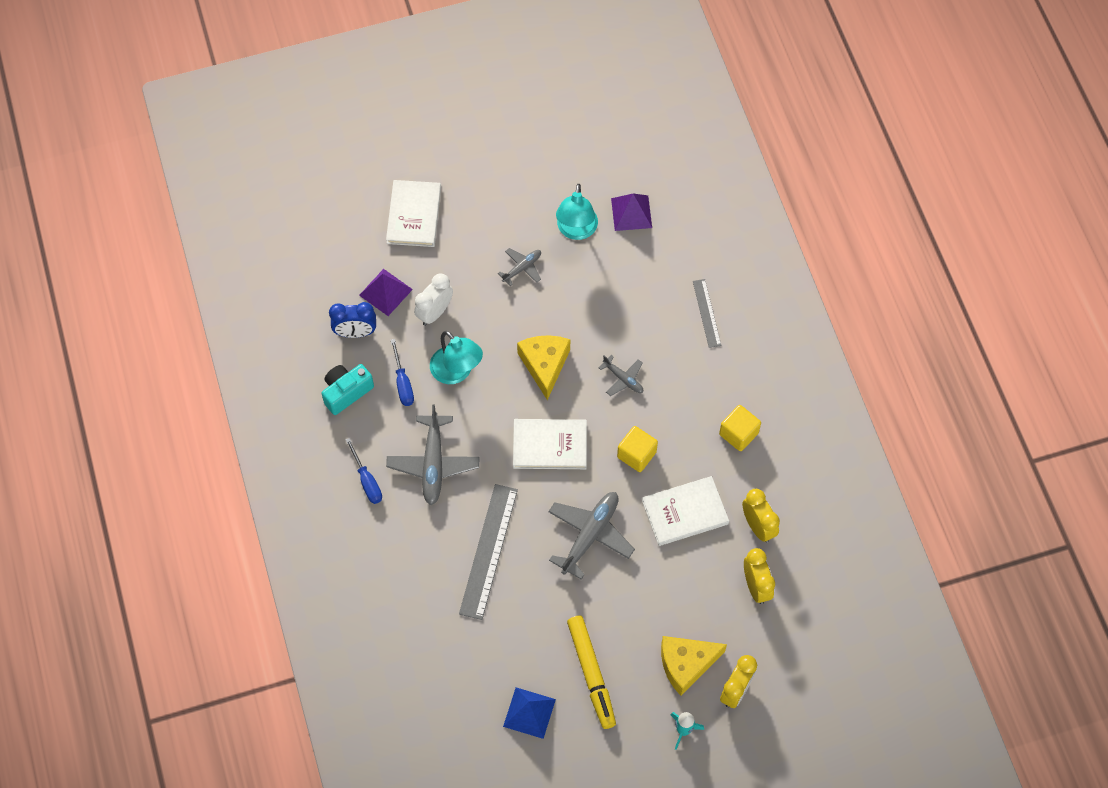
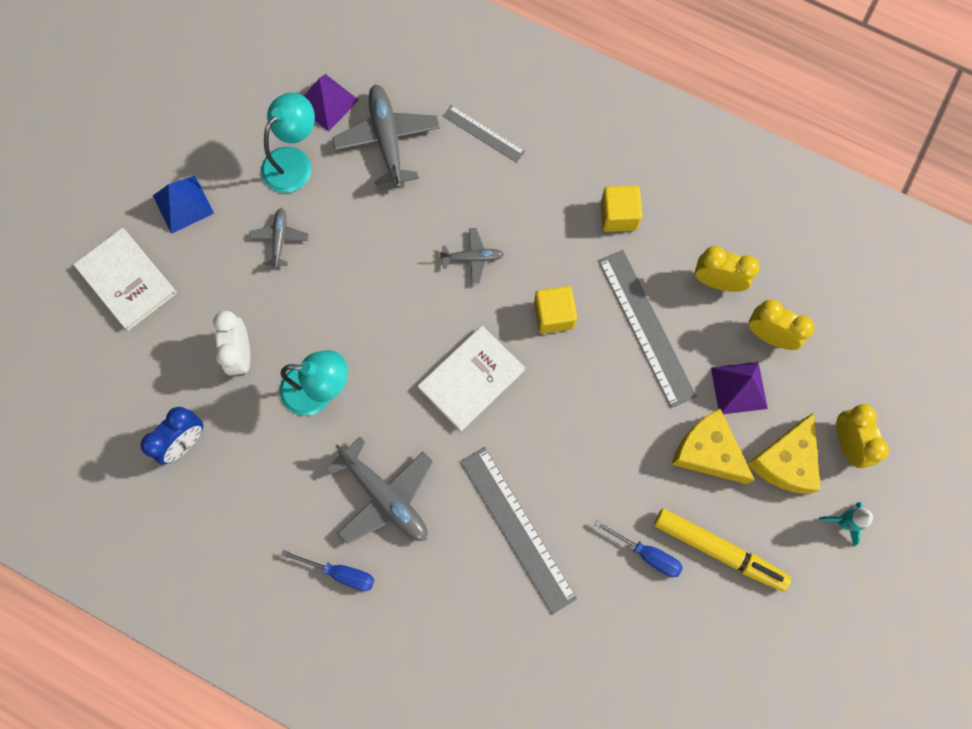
camera: 45 degrees left, 10 degrees up
(346, 392) = (234, 507): turquoise camera -> none
(385, 292) = (174, 377): purple pyramid -> purple pyramid (739, 388)
(403, 383) = (279, 448): blue screwdriver -> blue screwdriver (646, 554)
(529, 712) = (704, 641): blue pyramid -> blue pyramid (183, 204)
(544, 365) = (391, 310): yellow cheese -> yellow cheese (707, 451)
(576, 230) = (294, 161): turquoise lamp -> turquoise lamp turned 105 degrees counterclockwise
(590, 535) = (589, 426): grey plane -> grey plane (387, 139)
(685, 512) = (646, 327): white book -> grey ruler

